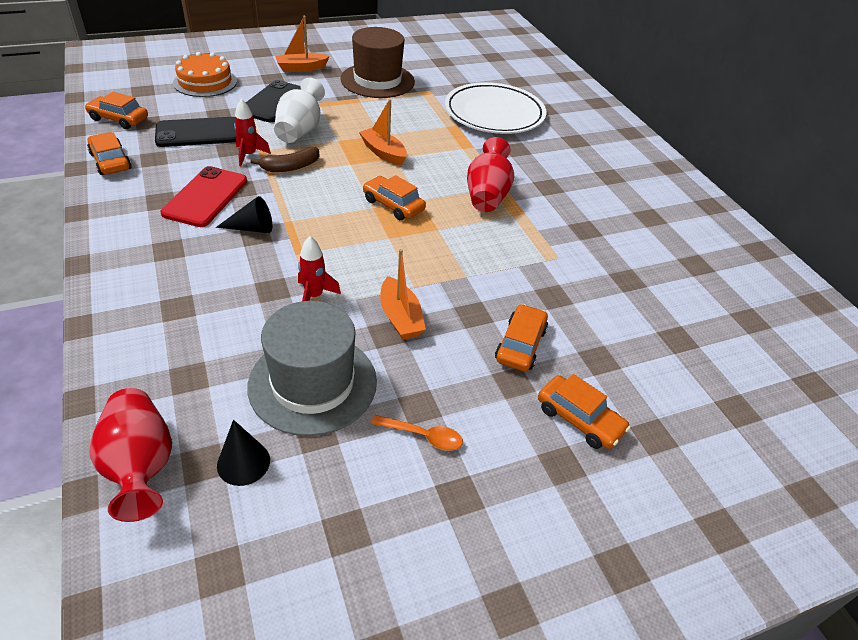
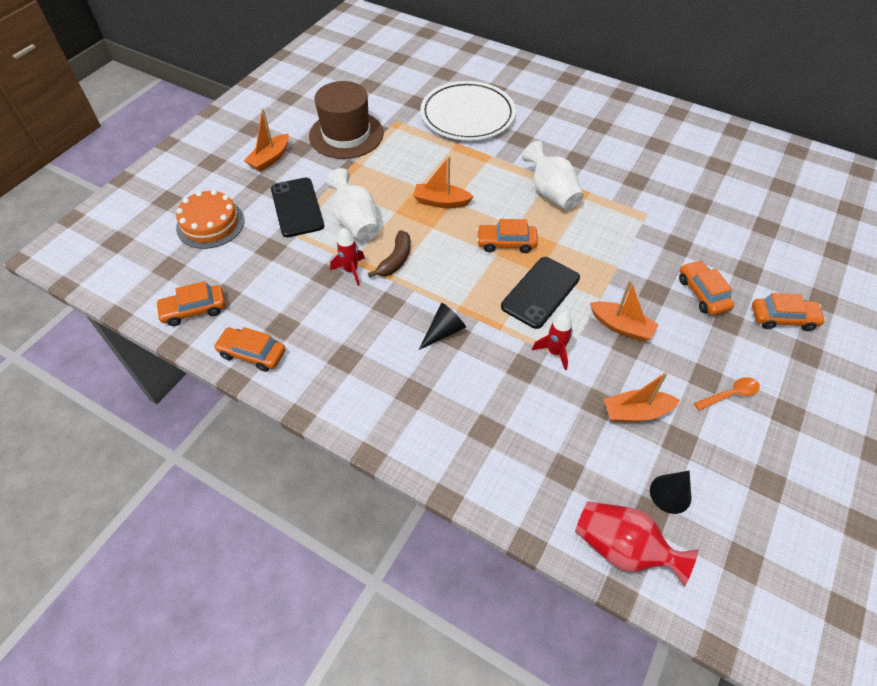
camera: 35 degrees left, 10 degrees up
(198, 133) = (281, 278): black phone -> black phone (540, 292)
(205, 197) = (374, 330): red phone -> none
(312, 383) = (636, 412): grey hat -> orange boat
(487, 195) = (551, 193): red vase -> white vase

